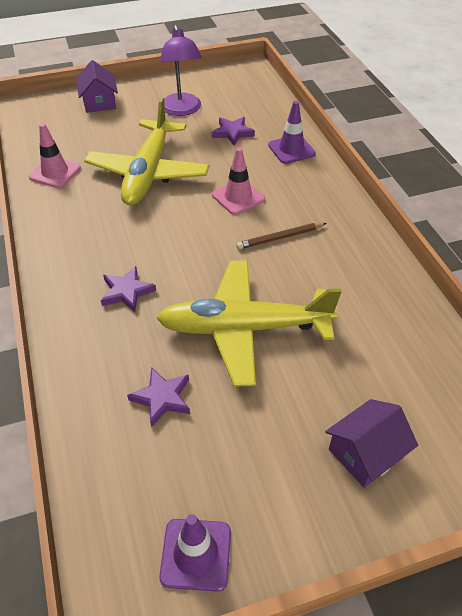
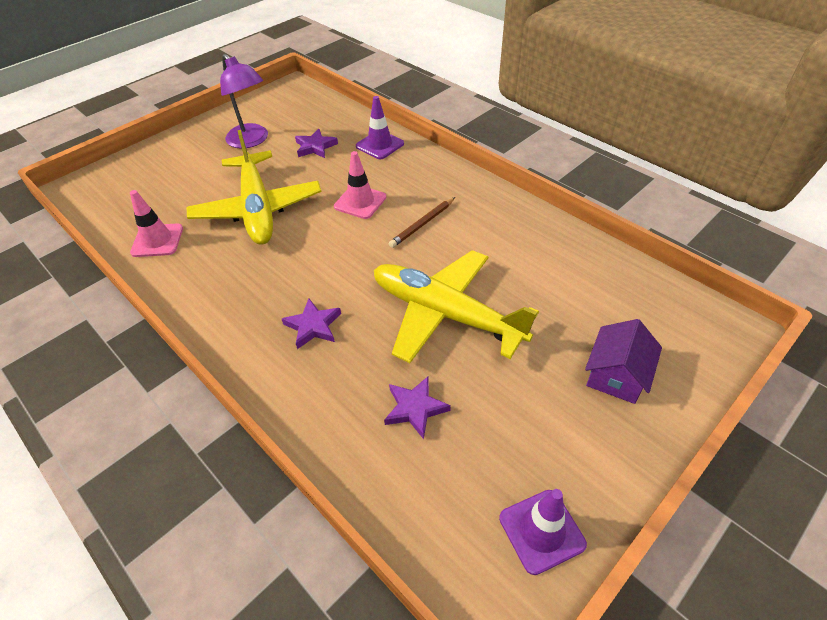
camera: 25 degrees left, 0 degrees up
(99, 102) = (159, 158): purple house -> none
(245, 328) = (446, 314): yellow plane -> yellow plane turned 60 degrees clockwise

